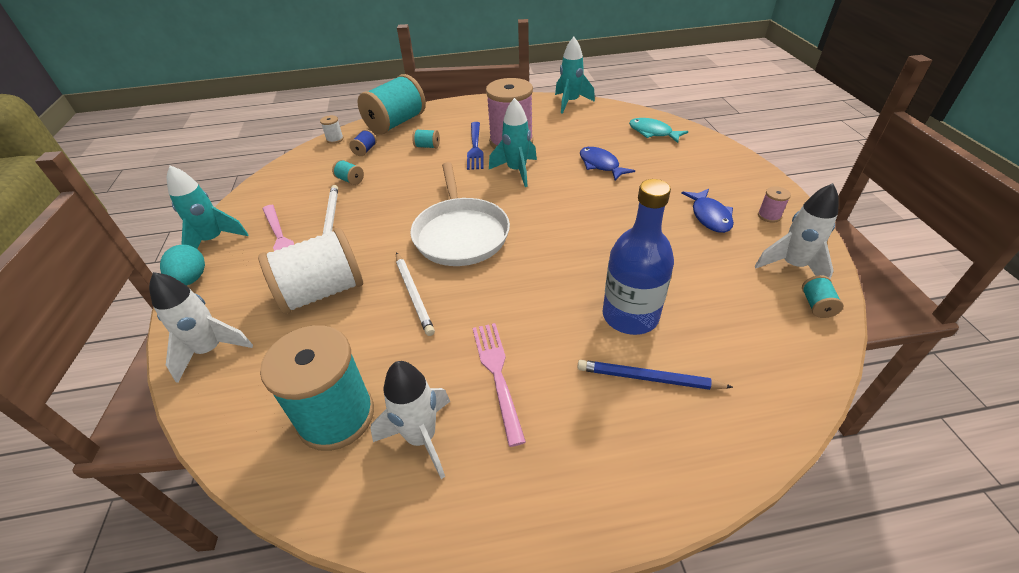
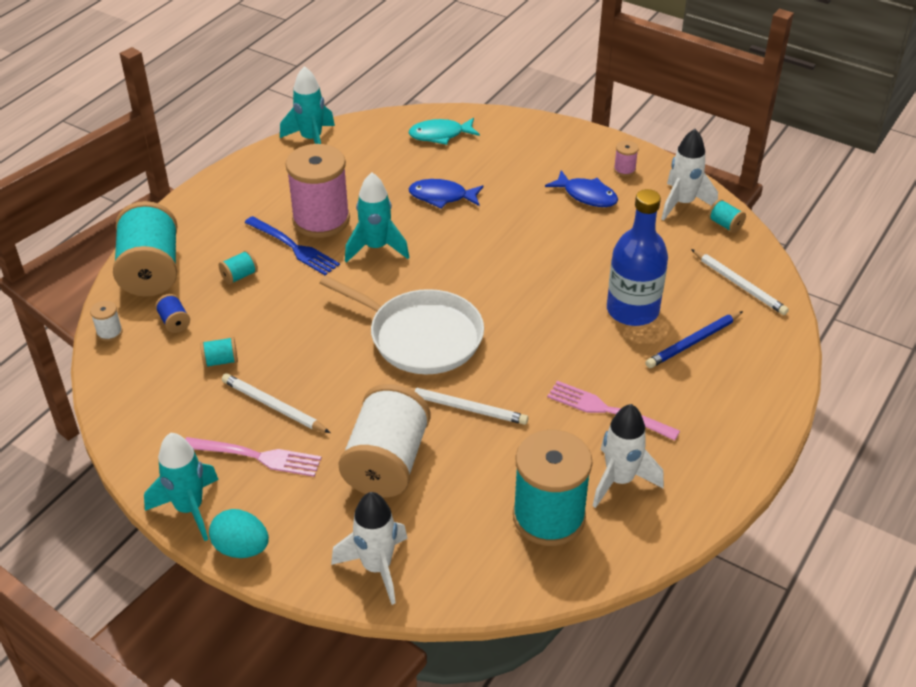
camera: 50 degrees left, 0 degrees up
(764, 362) = (739, 284): none -> white pencil

